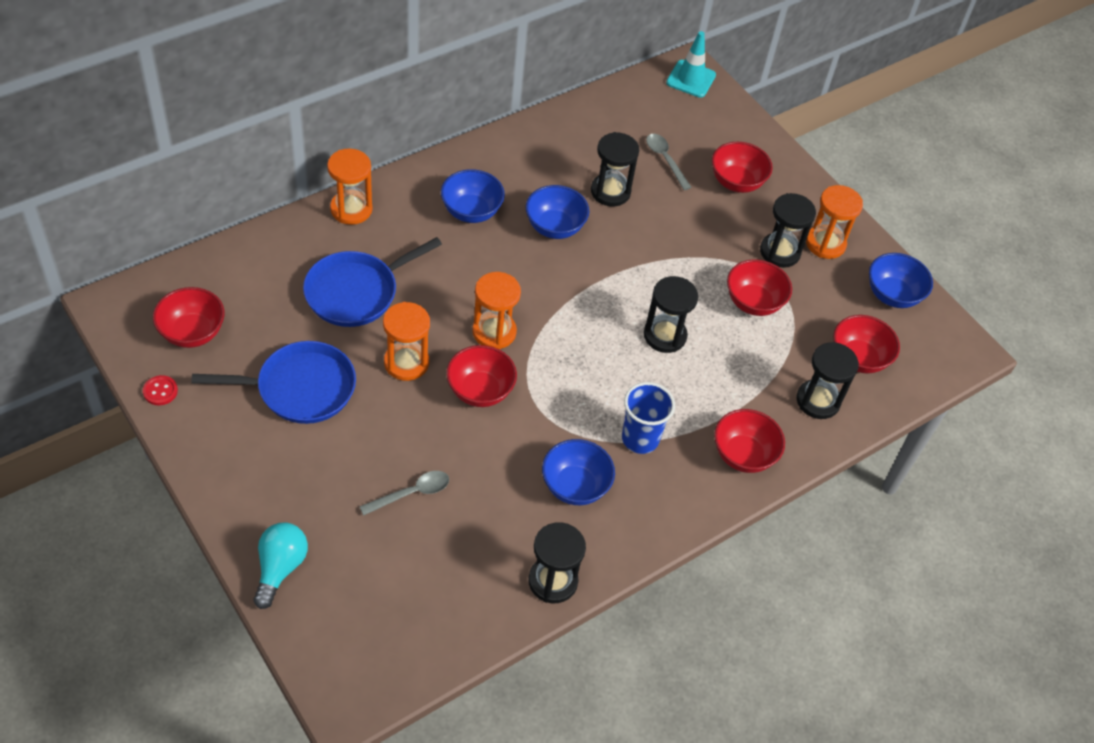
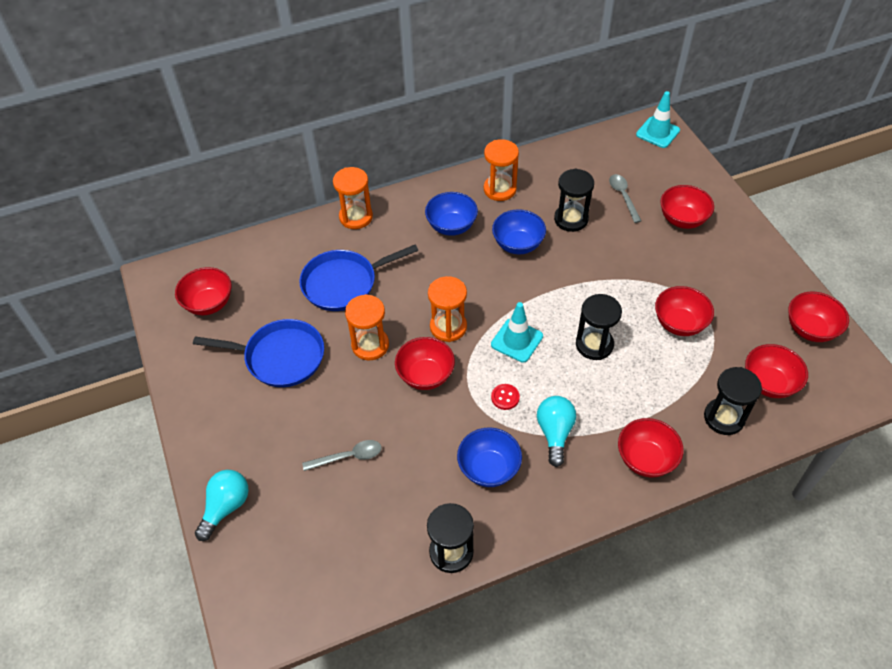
camera: 20 degrees right, 0 degrees up
(160, 391) = (172, 348): red button -> red button (505, 397)
(576, 339) = (517, 340): none -> turquoise traffic cone
(640, 439) = (554, 433): blue cup -> turquoise light bulb
(780, 252) = (711, 282): black hourglass -> none
(825, 243) = (754, 278): orange hourglass -> orange hourglass (499, 189)
(892, 295) = (810, 329): blue bowl -> red bowl

